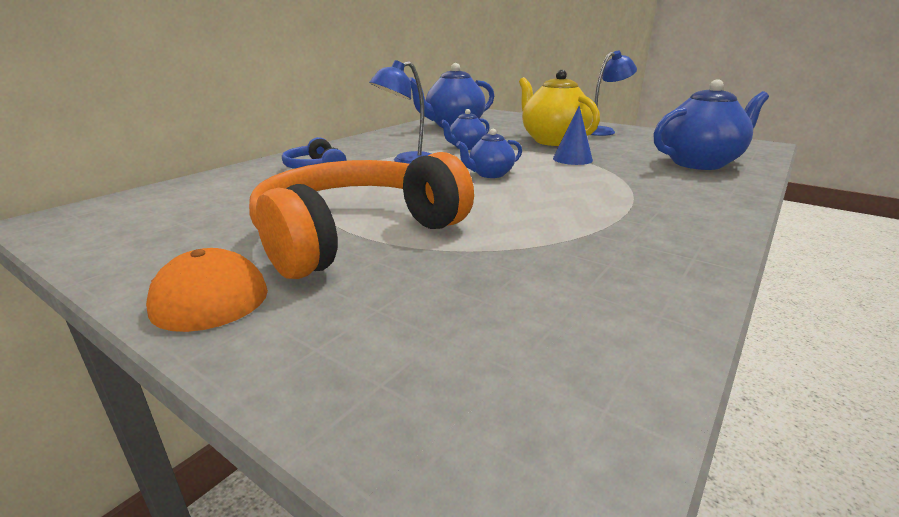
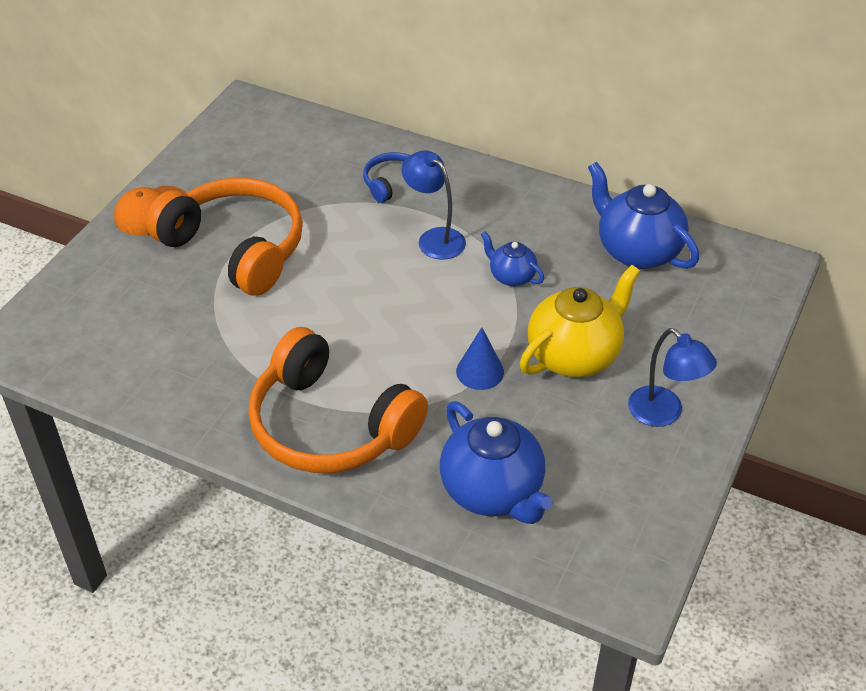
camera: 80 degrees right, 20 degrees up
(490, 174) = (400, 305): blue teapot -> none
(657, 203) = (330, 425): none -> orange headphones

